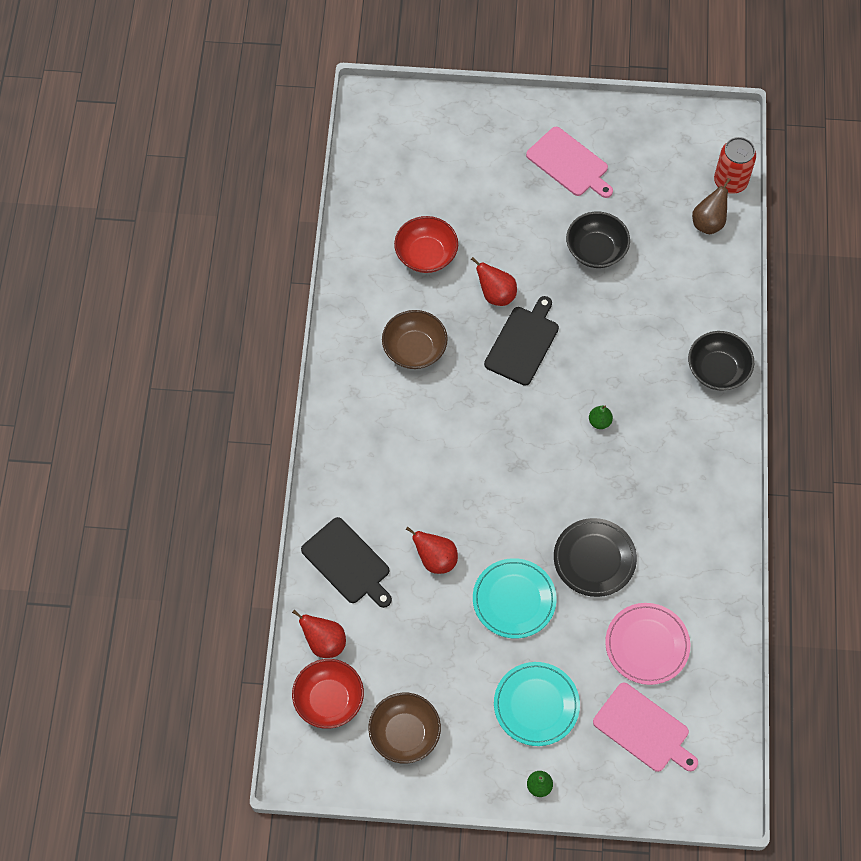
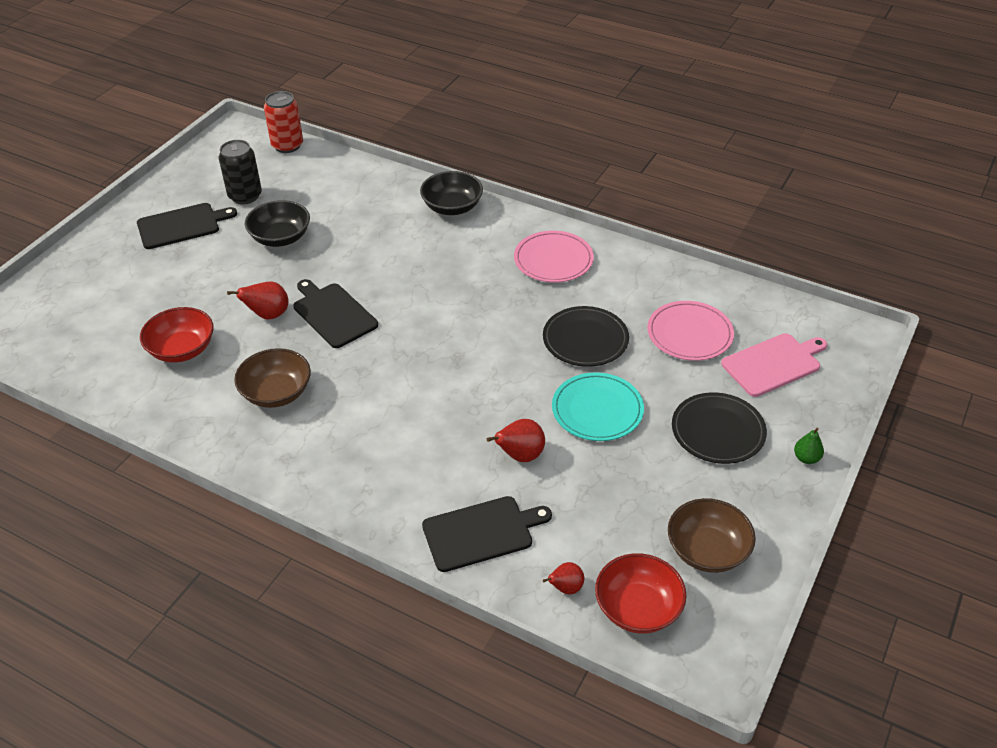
camera: 65 degrees left, 20 degrees down
(324, 642) = (565, 588): red pear -> red pear, size x0.66
(536, 705) = (718, 431): turquoise plate -> black plate
(569, 163) = (181, 225): pink cutting board -> black cutting board
(599, 422) = (450, 291): green pear -> none
(636, 189) = (245, 196): none -> black can
(688, 490) = (553, 260): none -> pink plate
(708, 223) = (313, 168): brown pear -> none

